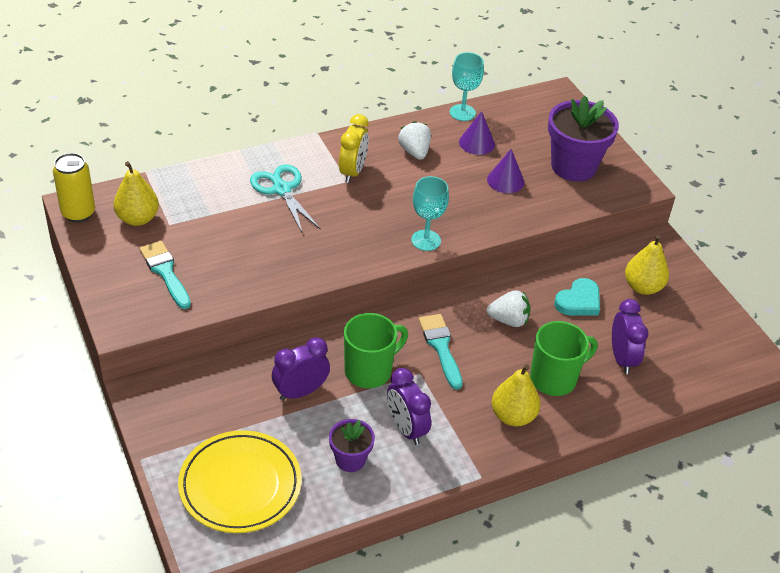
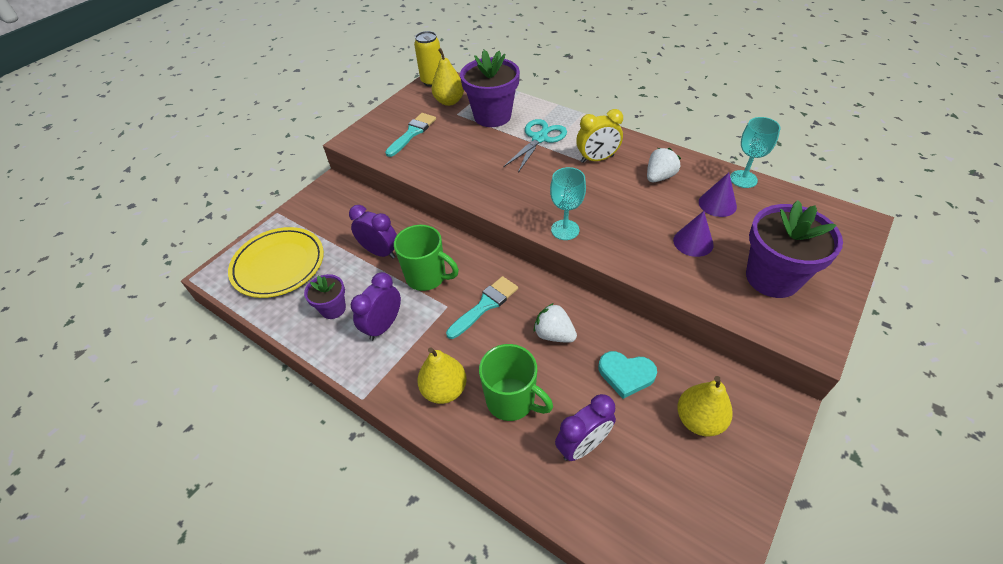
camera: 65 degrees right, 5 degrees up
(205, 201) = (492, 116): none -> purple flower pot
(508, 320) = (554, 334): white strawberry -> white strawberry turned 150 degrees clockwise

